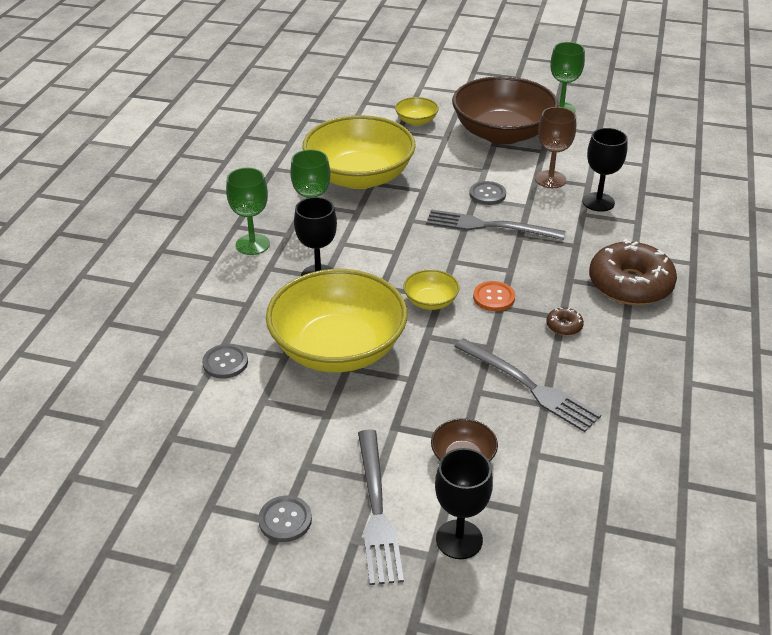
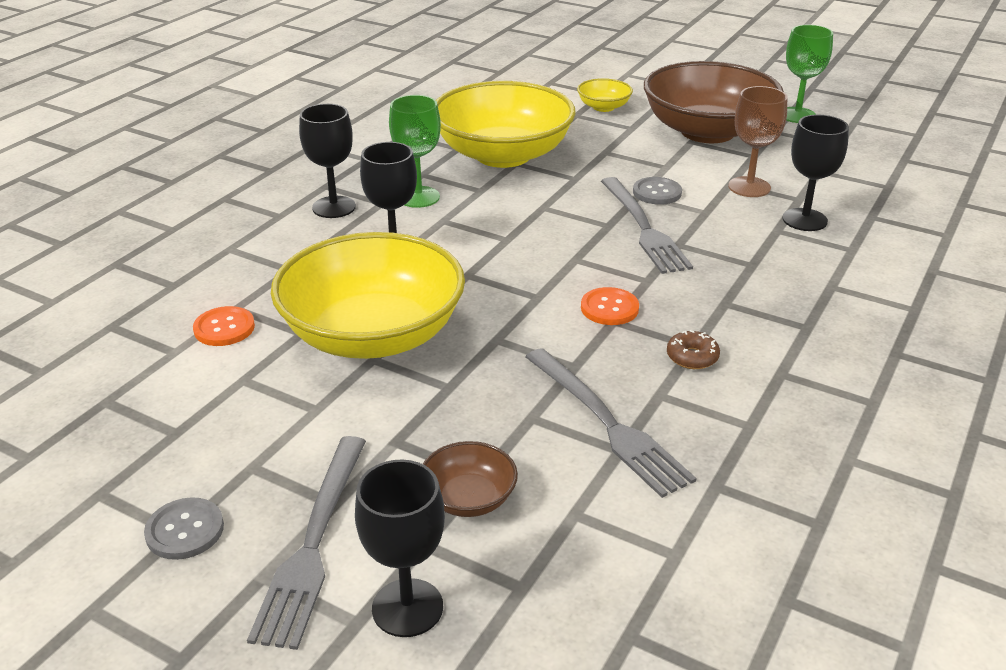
camera: 15 degrees right, 5 degrees down
(225, 362) = (224, 328): grey button -> orange button
(252, 244) = (334, 207): green goblet -> black goblet
(430, 301) = (522, 300): yellow bowl -> none
(490, 226) = (643, 227): grey fork -> grey fork turned 135 degrees counterclockwise
(630, 284) = (810, 321): brown donut -> none

